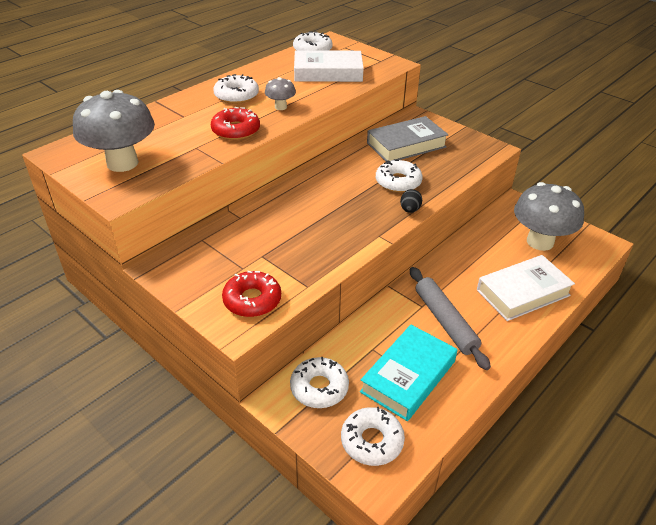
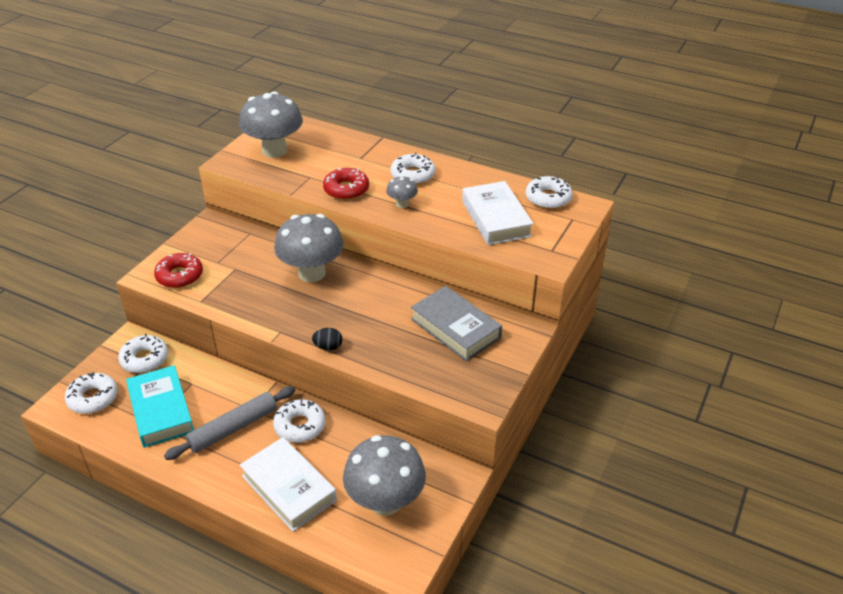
camera: 75 degrees right, 0 degrees up
(297, 206) = (312, 273): none -> grey mushroom
(398, 182) = (376, 332): white donut -> white donut (300, 426)
(408, 376) = (161, 411): turquoise book -> turquoise book turned 45 degrees clockwise

